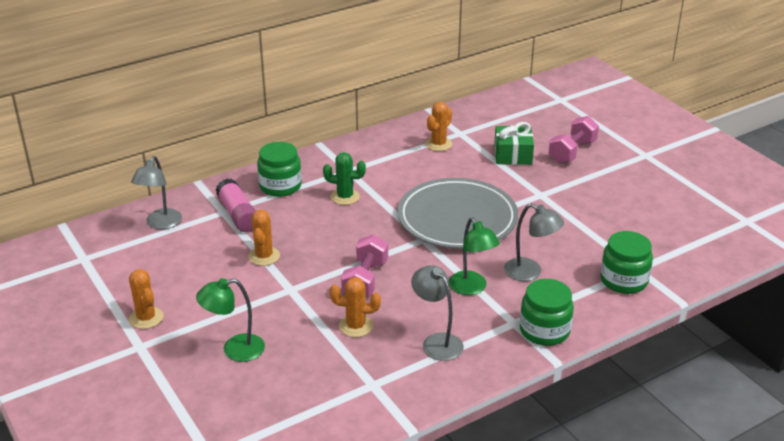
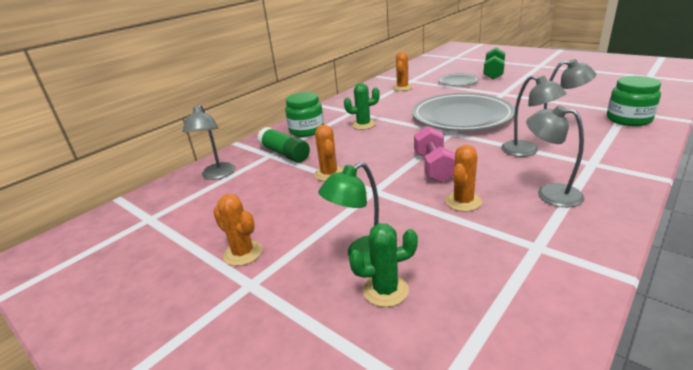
camera: 15 degrees left, 5 degrees down
(232, 381) = (385, 290): none -> green cactus
(238, 215) = (284, 154): pink glue stick -> green glue stick
(356, 326) = (463, 202): orange cactus -> orange cactus turned 45 degrees counterclockwise
(471, 288) = (527, 151): green lamp -> grey lamp
(513, 155) = (458, 82): green gift -> grey plate
(544, 330) = (624, 162): green jar -> none
(572, 152) = (493, 73): pink dumbbell -> green dumbbell

